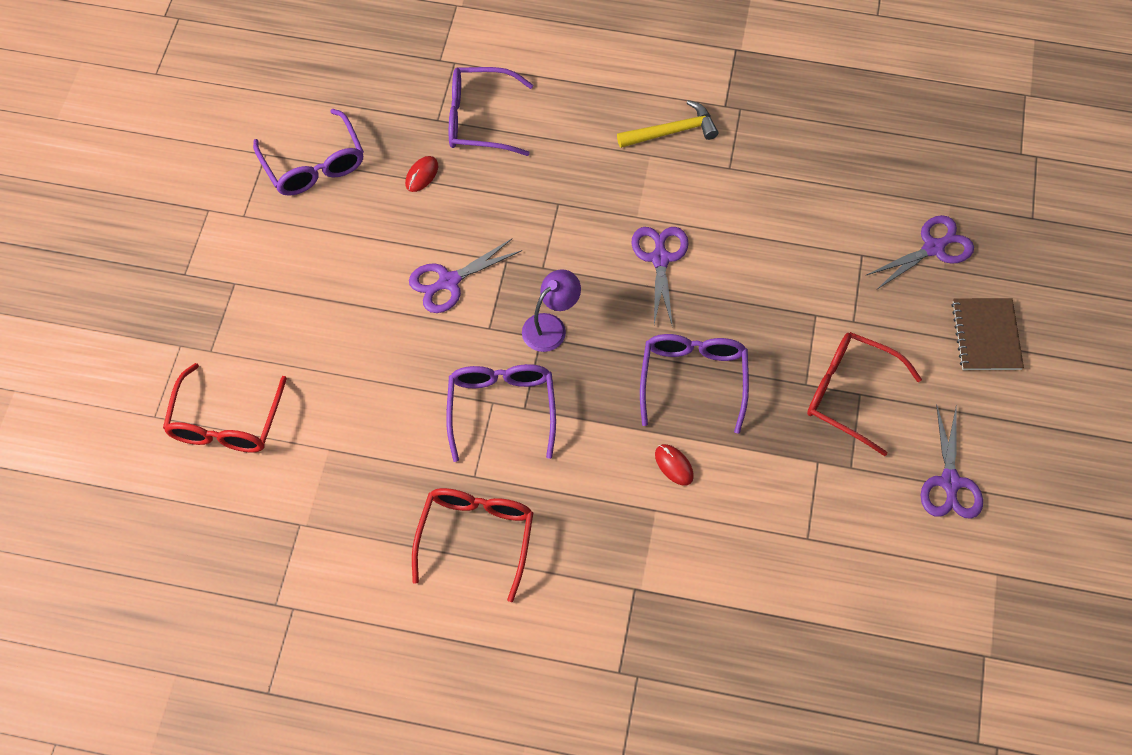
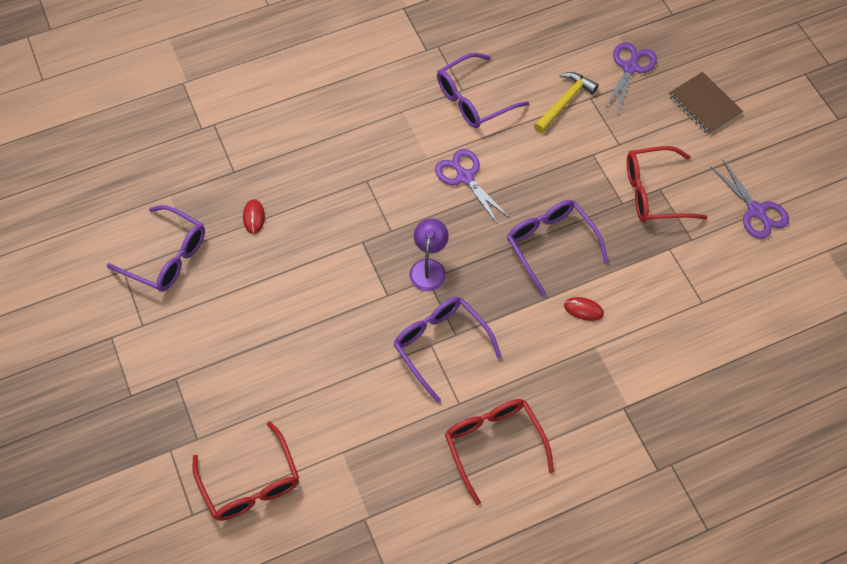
camera: 35 degrees left, 0 degrees up
(449, 281) = (333, 280): purple scissors -> none
(479, 119) = (264, 154): purple glasses -> purple glasses (473, 99)
(672, 131) = (405, 87): yellow hammer -> yellow hammer (565, 102)

